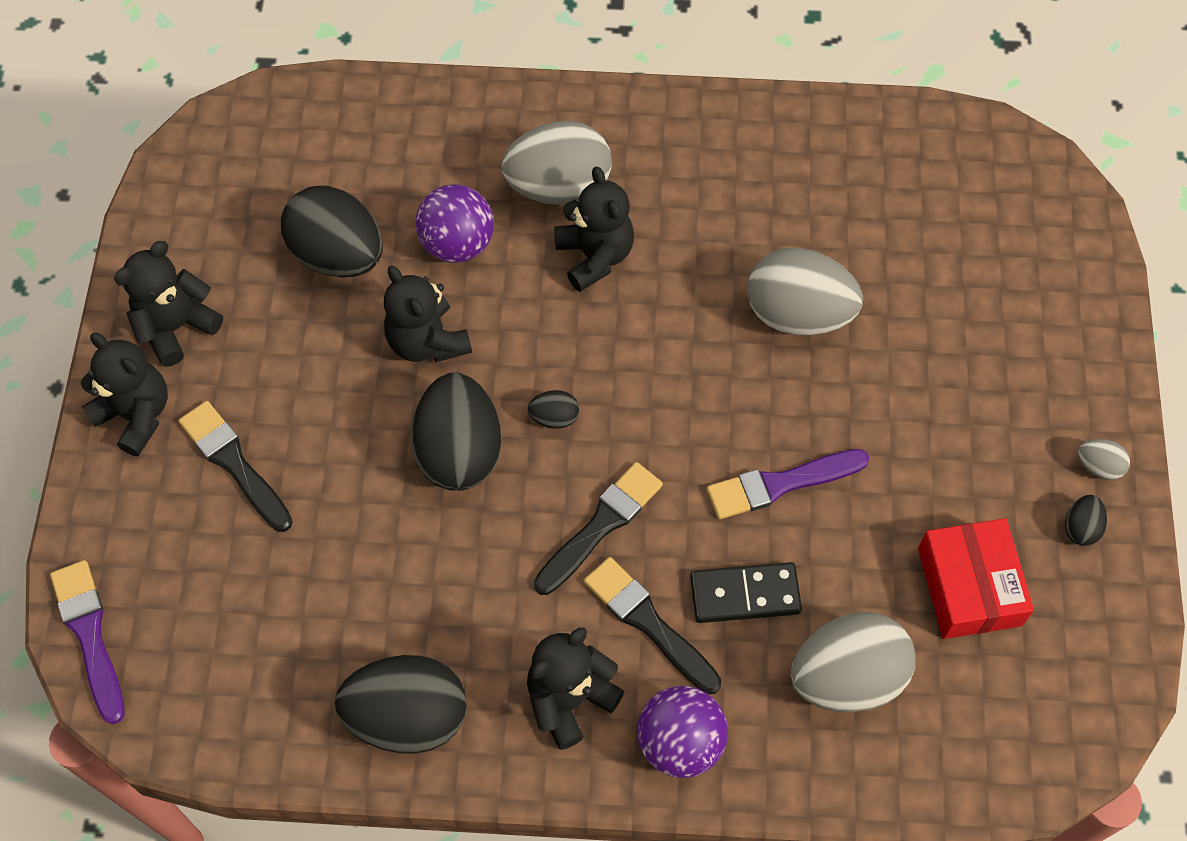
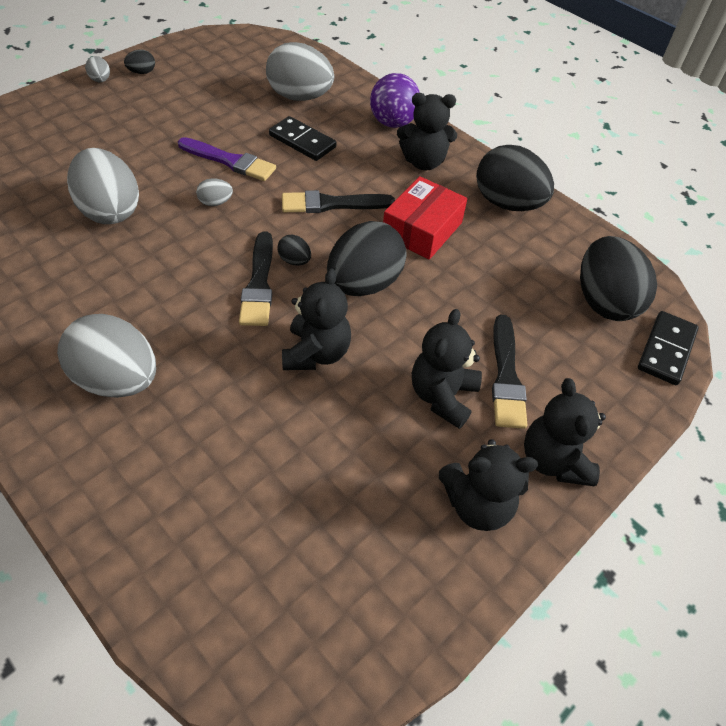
camera: 140 degrees left, 10 degrees down
(90, 635) = (666, 350): purple brush -> black domino
(338, 255) = (311, 458): black egg -> black egg (604, 301)
(457, 244) = (226, 397): purple ball -> none
(595, 256) = (160, 320): black teddy bear -> black teddy bear (442, 396)
(649, 623) = (356, 160): black brush -> black brush (259, 283)
(717, 415) = (216, 202): none -> grey egg
(969, 586) = (212, 87): red box -> red box (422, 229)

